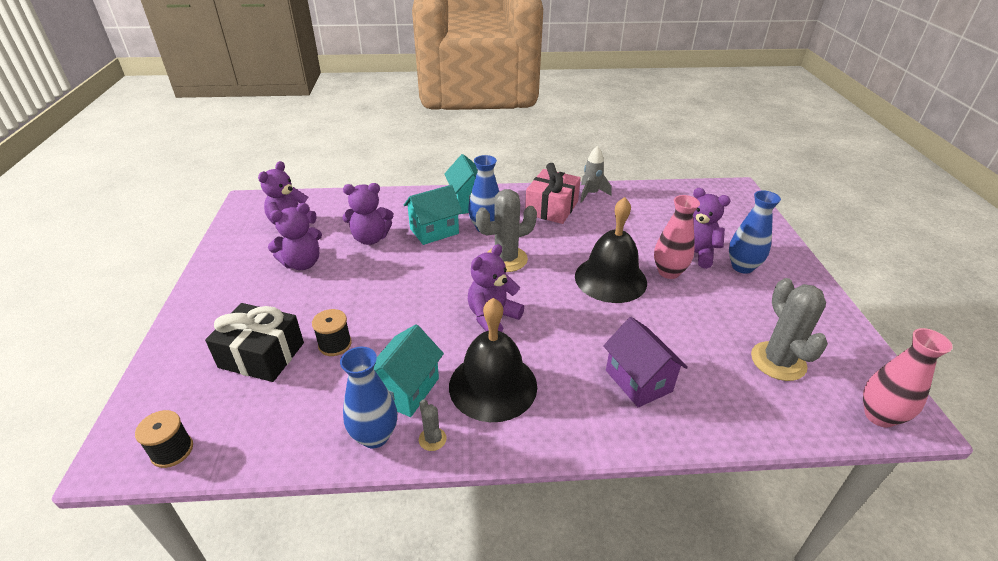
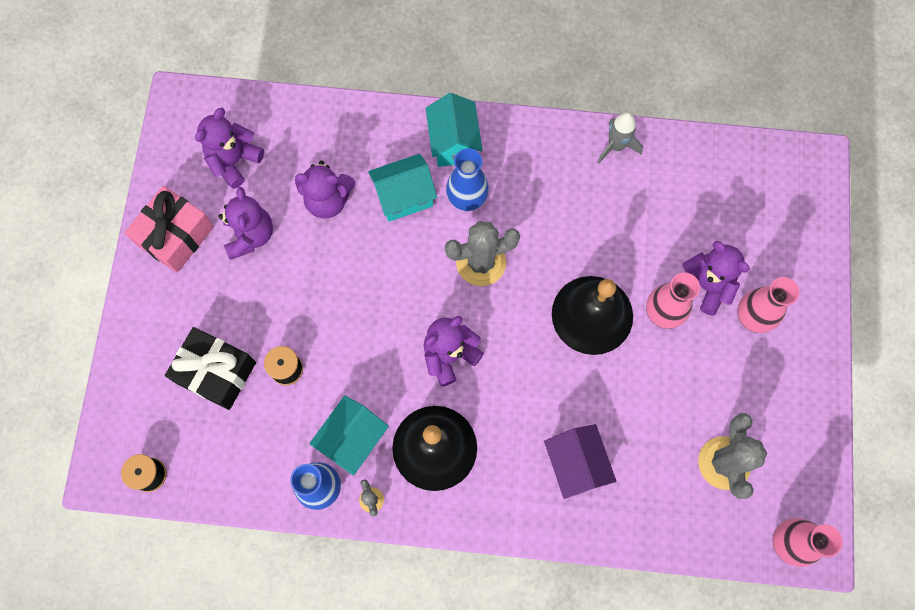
camera: 10 degrees right, 35 degrees up
(302, 263) = (250, 235): purple teddy bear -> purple teddy bear turned 75 degrees counterclockwise
(552, 208) = (557, 170): pink gift -> pink gift (176, 236)
(742, 267) = (752, 318): blue vase -> pink vase

